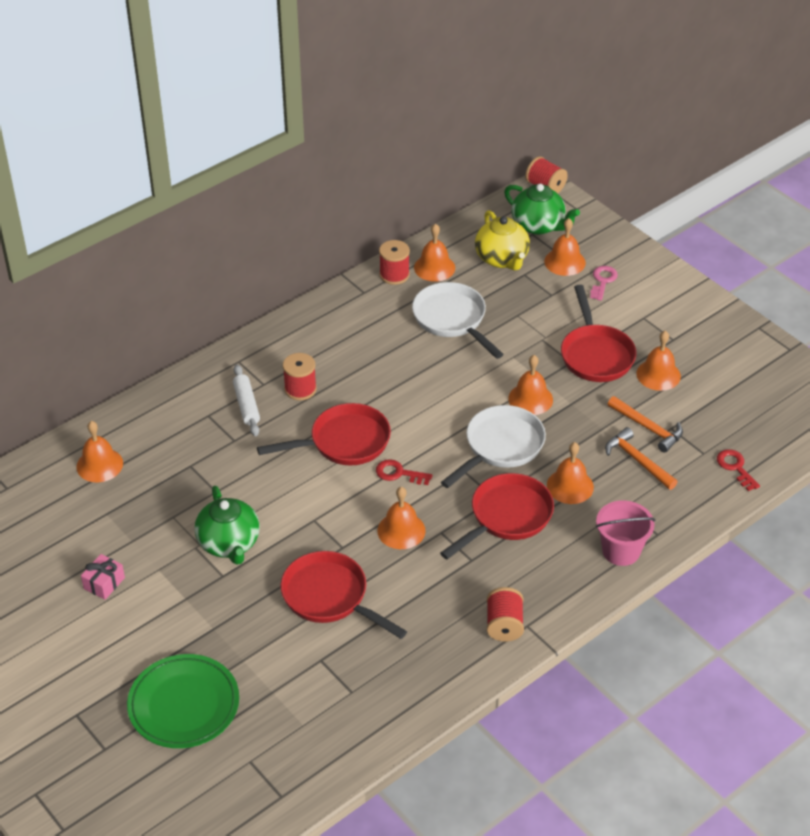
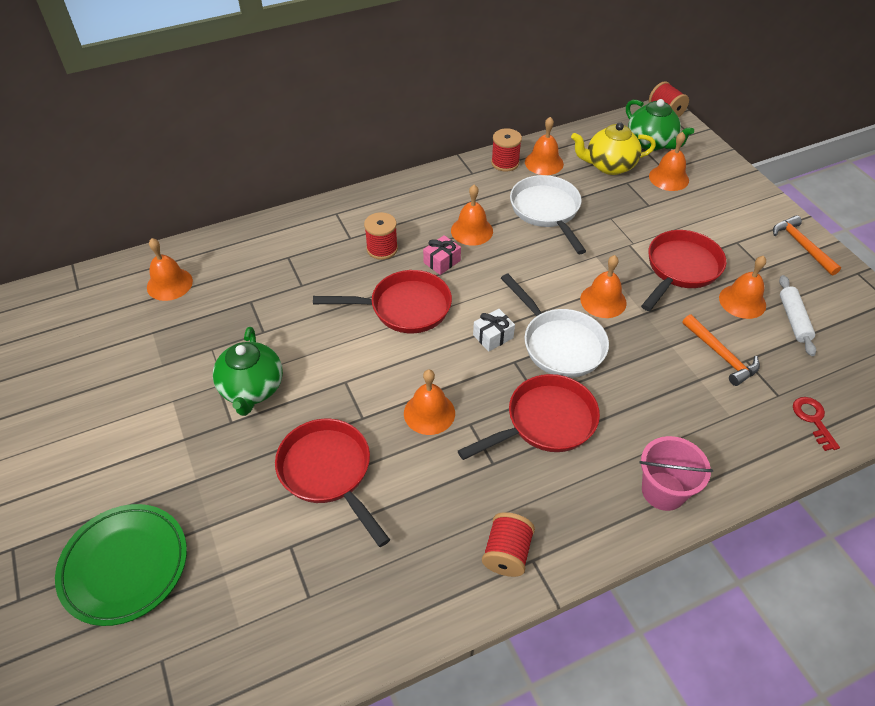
camera: 15 degrees right, 5 degrees up
(104, 583) = (114, 404): pink gift -> pink gift (442, 261)
(246, 405) = (326, 254): white rolling pin -> white rolling pin (793, 320)
(399, 473) = (447, 350): red key -> none
(437, 452) = (493, 336): none -> white gift
(500, 447) = (559, 344): white pan -> white pan turned 90 degrees clockwise
(502, 259) = (609, 166): yellow teapot -> yellow teapot turned 90 degrees clockwise
(570, 486) = (622, 402): orange bell -> orange bell (472, 231)
(595, 354) = (680, 269): red pan -> red pan turned 150 degrees counterclockwise
(603, 281) = (702, 201): pink key -> none
(637, 460) = (702, 388): orange hammer -> orange hammer (801, 245)

